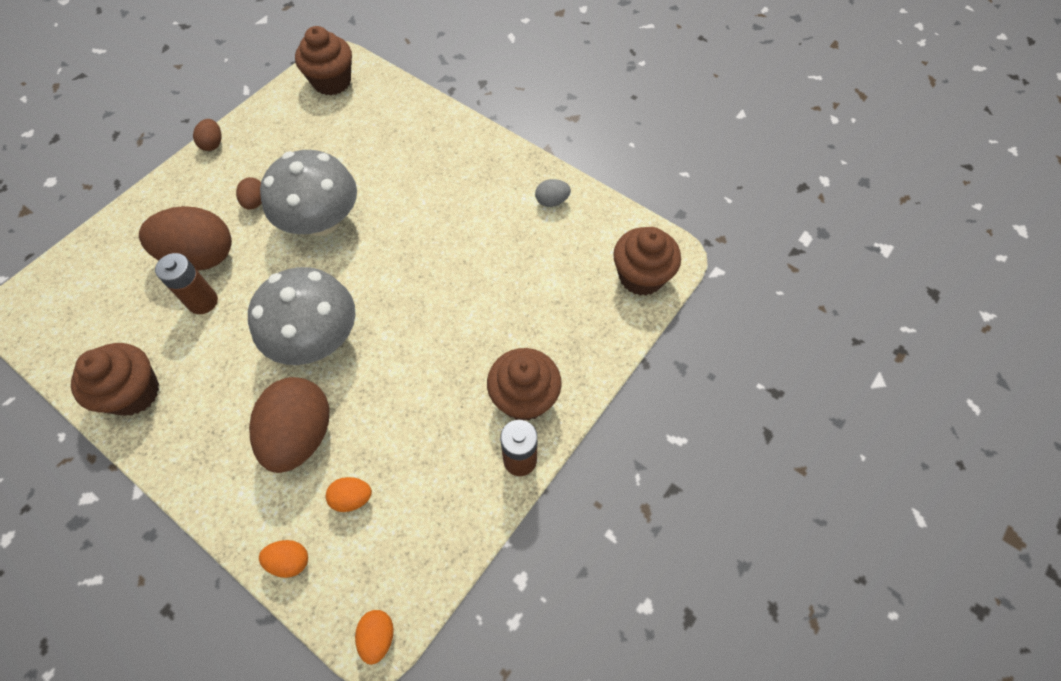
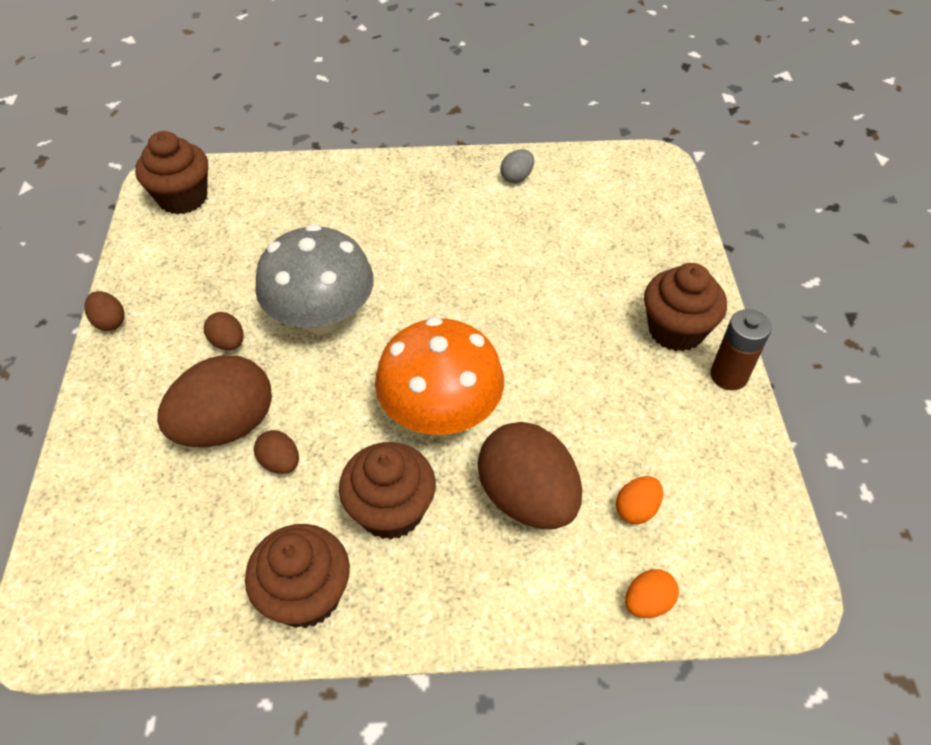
camera: 40 degrees left, 10 degrees down
(203, 302) = (280, 462): brown battery -> brown egg
(316, 338) = (441, 412): grey mushroom -> orange mushroom
(378, 636) = (791, 592): orange egg -> none
(641, 276) = (652, 188): brown cupcake -> brown cupcake (391, 510)

